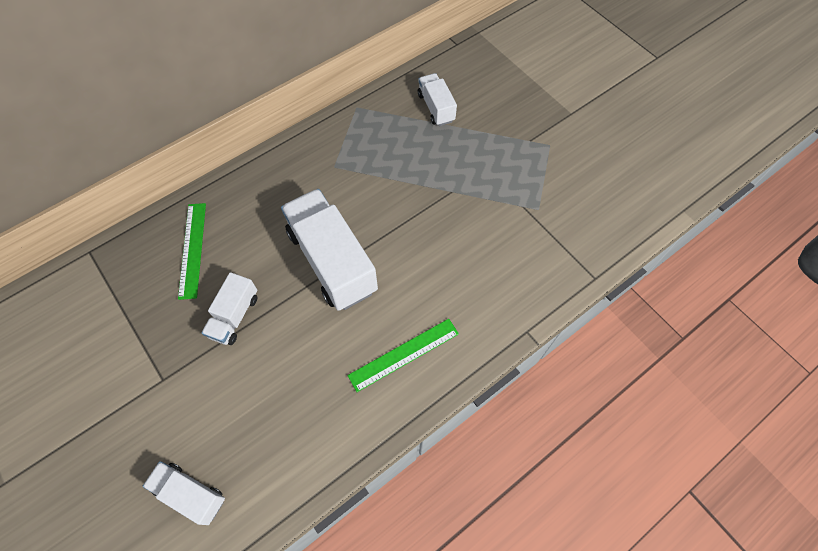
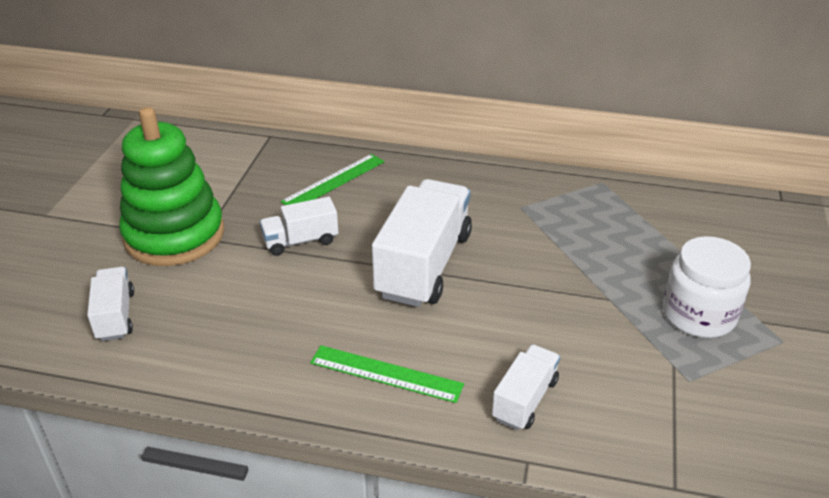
camera: 50 degrees right, 25 degrees down
(139, 396) = (174, 235): none -> green stacking toy
(436, 108) = (685, 230): white truck -> white truck (524, 399)
(501, 162) = (698, 315): none -> white jar

